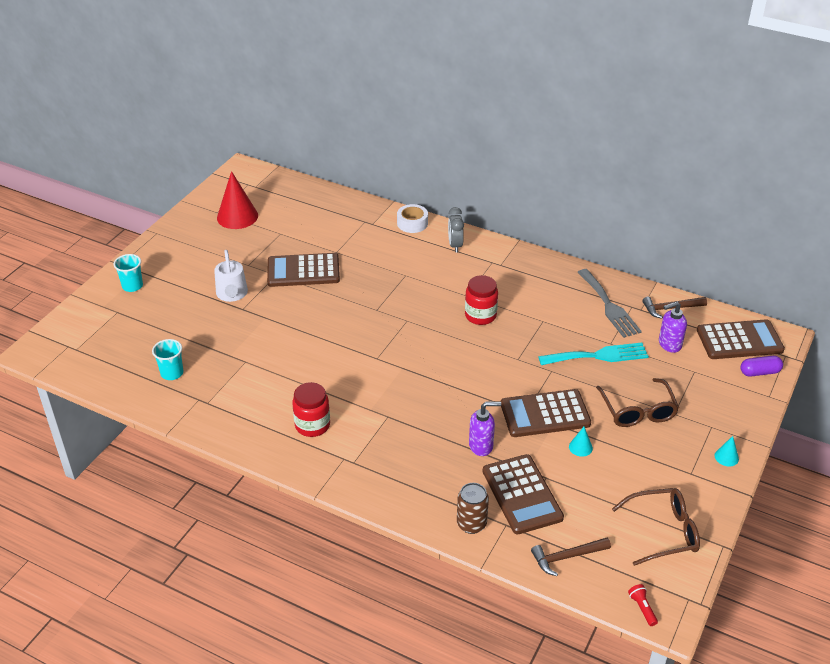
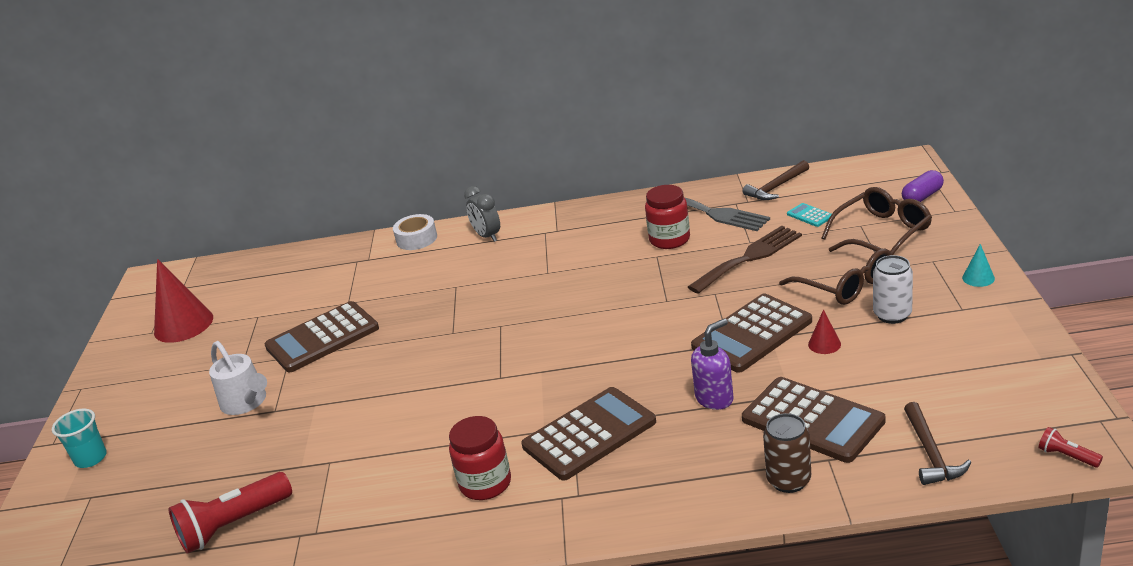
camera: 25 degrees left, 10 degrees down
(172, 373) = (233, 525): turquoise cup -> red flashlight
(480, 315) = (582, 282): red jar -> red jar (669, 240)
(566, 557) = (930, 453): brown hammer -> brown hammer turned 45 degrees counterclockwise
(580, 447) = (824, 344): turquoise cone -> red cone
(598, 356) = (749, 258): turquoise fork -> brown fork
(643, 451) = (892, 315): none -> white can
(663, 531) = (999, 373): brown glasses -> brown glasses (882, 232)
(669, 344) = (809, 215): purple soap dispenser -> turquoise calculator
(739, 340) = (872, 182): brown calculator -> brown calculator (589, 434)

